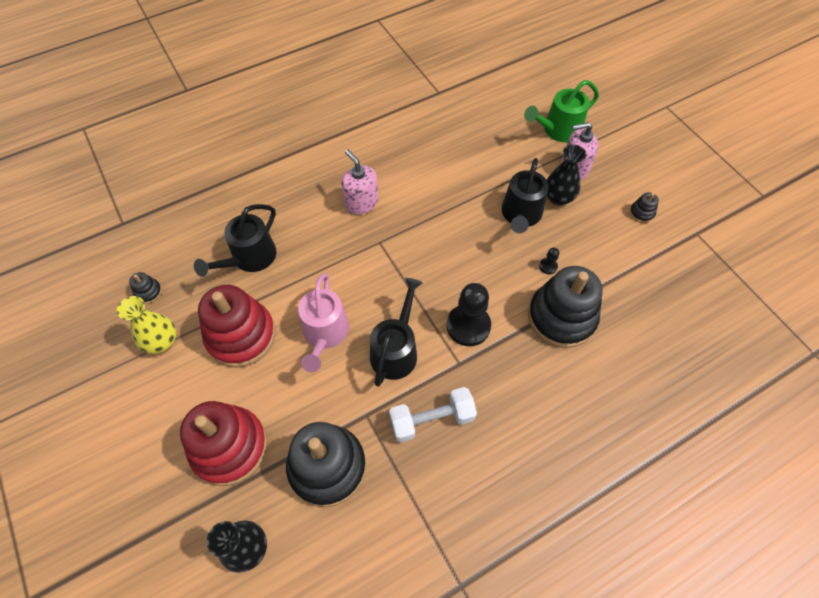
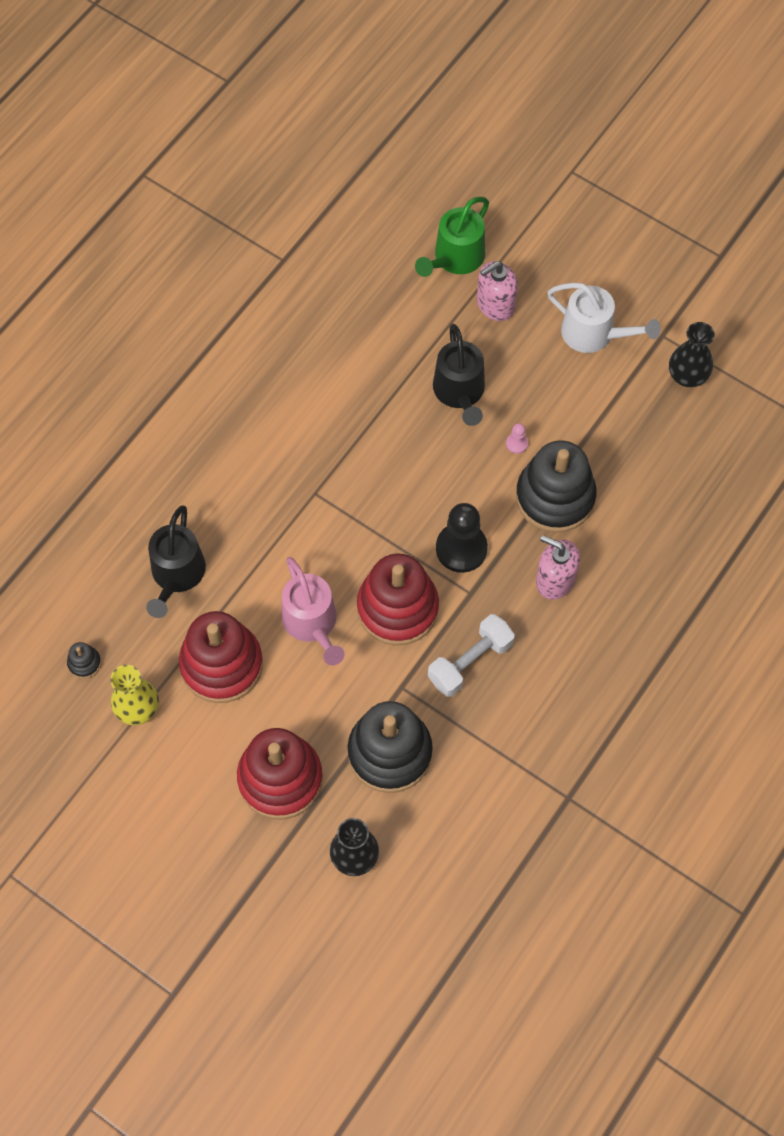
camera: 25 degrees left, 5 degrees up
(361, 202) = (267, 452): pink soap dispenser -> pink soap dispenser (555, 579)
(396, 350) = (397, 608): black watering can -> red stacking toy
(548, 266) = (517, 443): black pawn -> pink pawn
(558, 197) = (493, 352): black vase -> black vase (687, 376)
(641, 213) = (594, 334): black stacking toy -> white watering can

